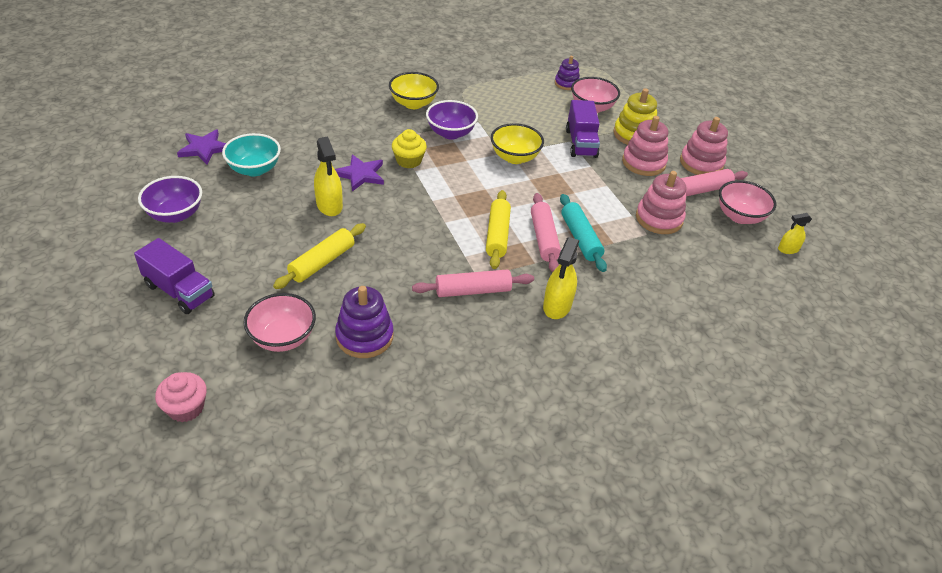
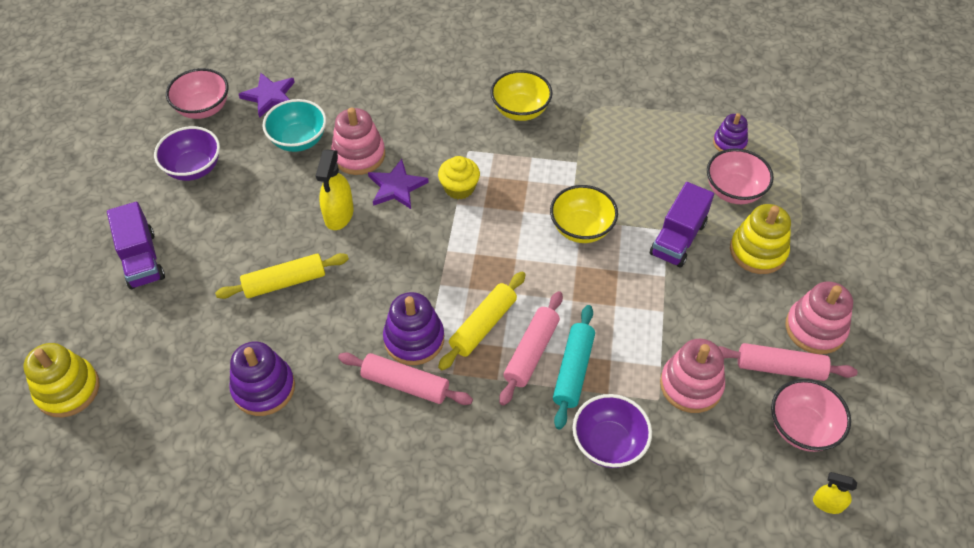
camera: 35 degrees right, 10 degrees up
(186, 408) = (68, 389): pink cupcake -> yellow stacking toy
(283, 338) = (192, 354): pink bowl -> pink bowl (203, 108)
(451, 133) = (532, 167): purple bowl -> purple bowl (608, 443)
(455, 261) = (414, 339): none -> purple stacking toy
(557, 306) = (479, 445): yellow spray bottle -> none
(643, 162) = (737, 297): pink stacking toy -> pink stacking toy (359, 155)

